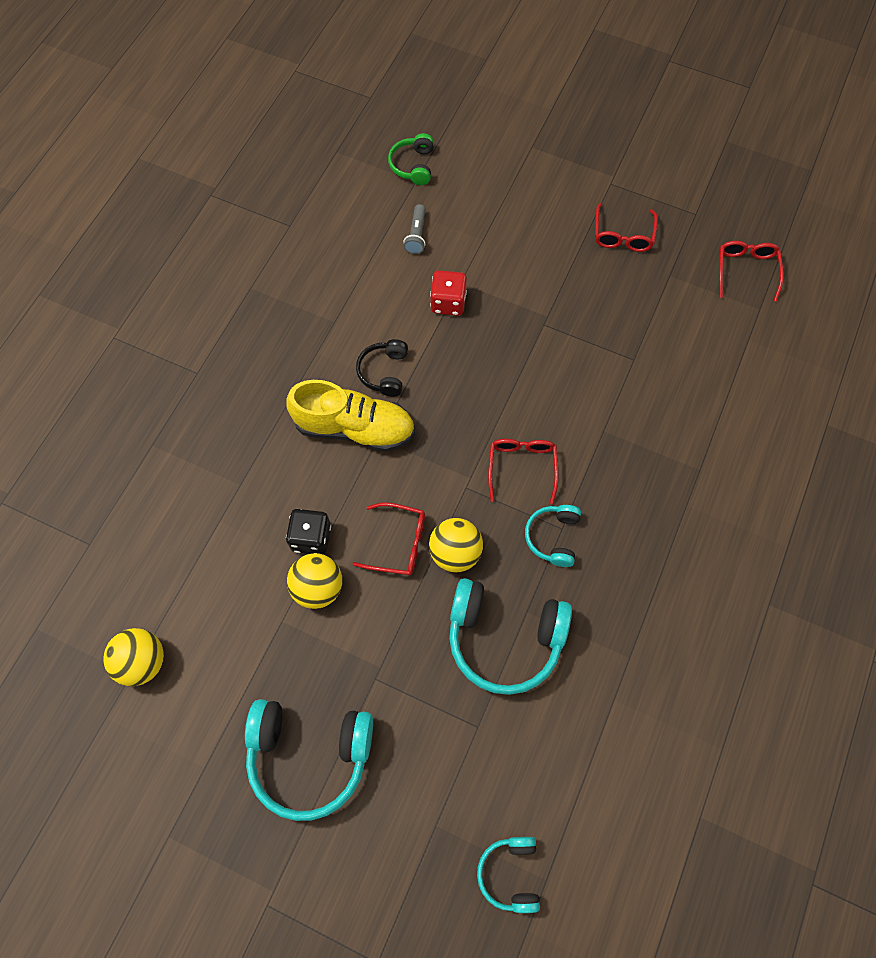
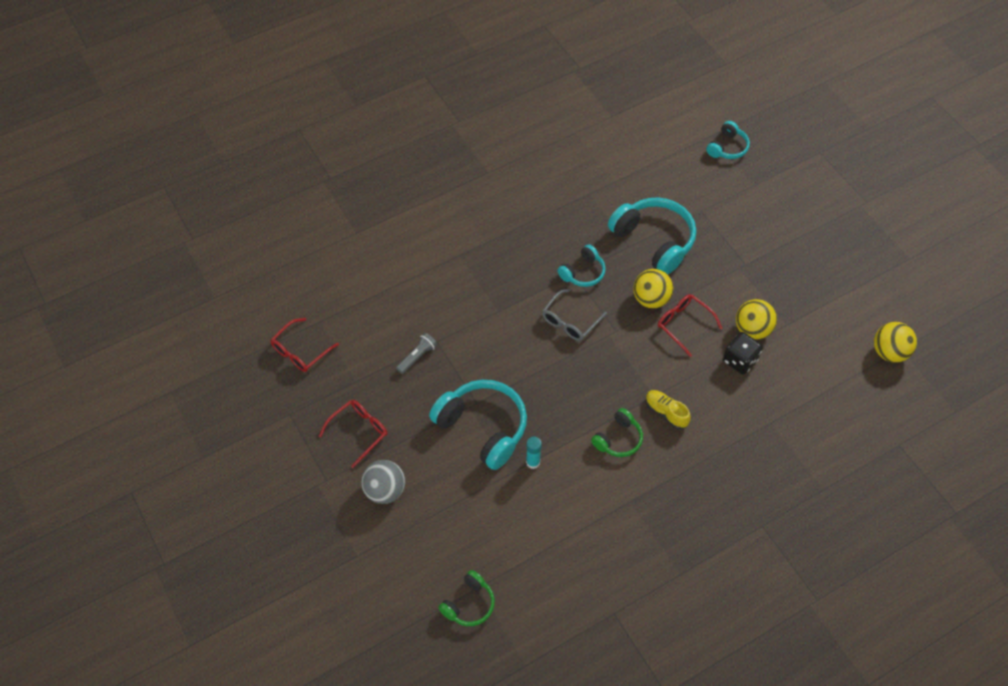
camera: 145 degrees left, 10 degrees down
(309, 755) = (807, 250): turquoise headphones -> turquoise headphones (483, 427)
(355, 428) = (666, 412): yellow shoe -> yellow shoe, size x0.51
(384, 372) = (618, 439): black headphones -> green headphones
(416, 235) = (515, 535): grey flashlight -> grey flashlight (417, 357)
(448, 302) = (533, 462): red dice -> turquoise glue stick
(522, 467) = (570, 321): red glasses -> grey glasses
(555, 204) = (385, 490): none -> grey ball

